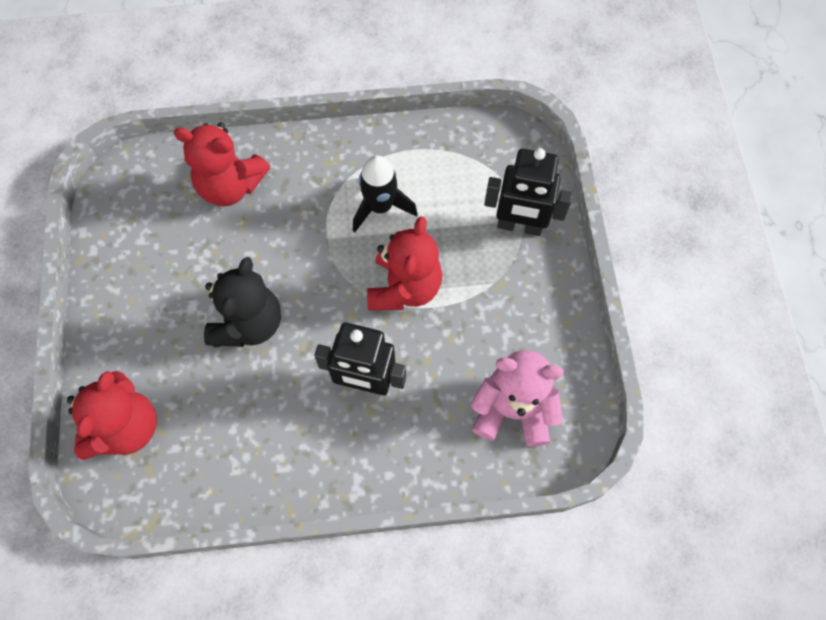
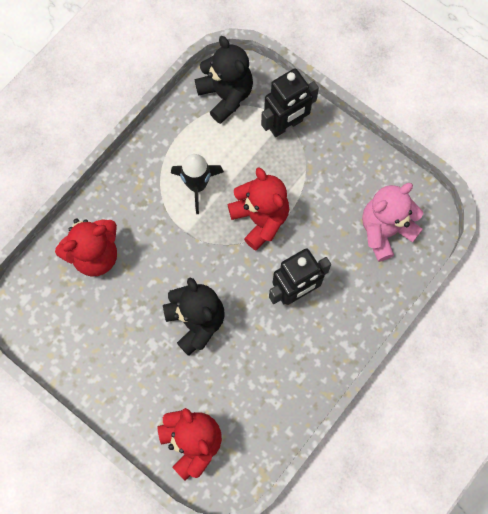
camera: 45 degrees left, 5 degrees up
(490, 153) = (226, 95): none -> black teddy bear

